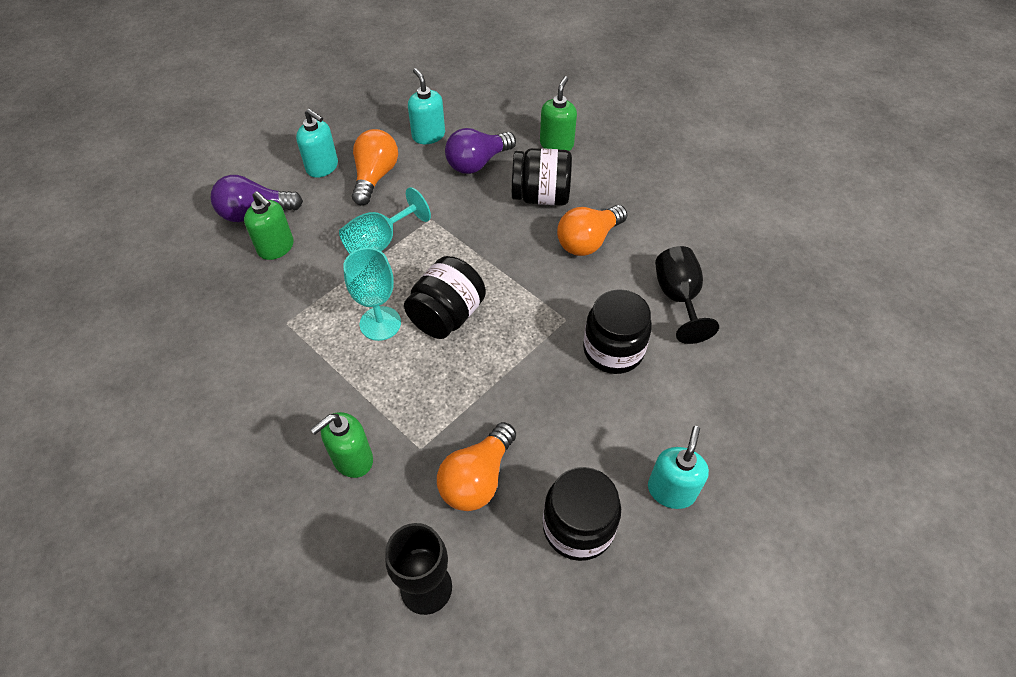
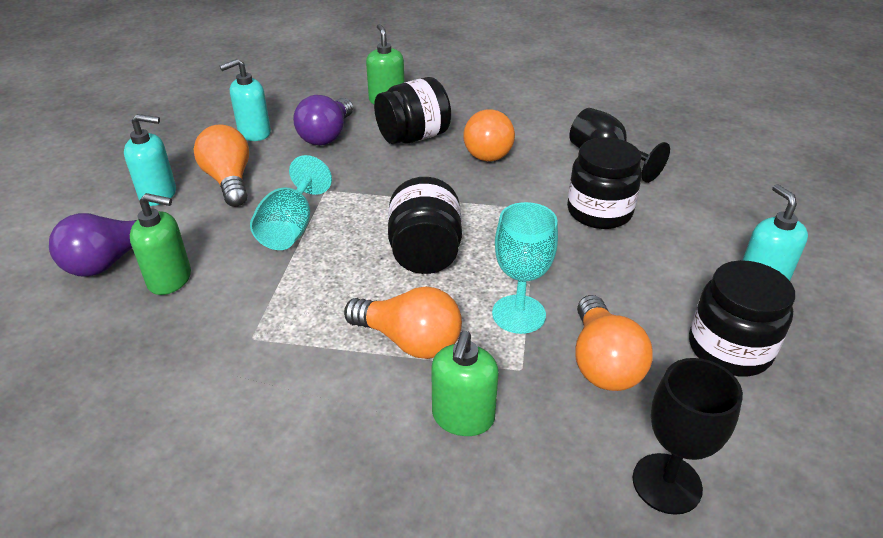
camera: 35 degrees left, 15 degrees down
(372, 382) = (409, 341): none -> orange light bulb
(380, 323) = (363, 289): turquoise goblet -> turquoise goblet (518, 314)
(428, 135) = (254, 133): turquoise soap dispenser -> turquoise soap dispenser turned 60 degrees counterclockwise

